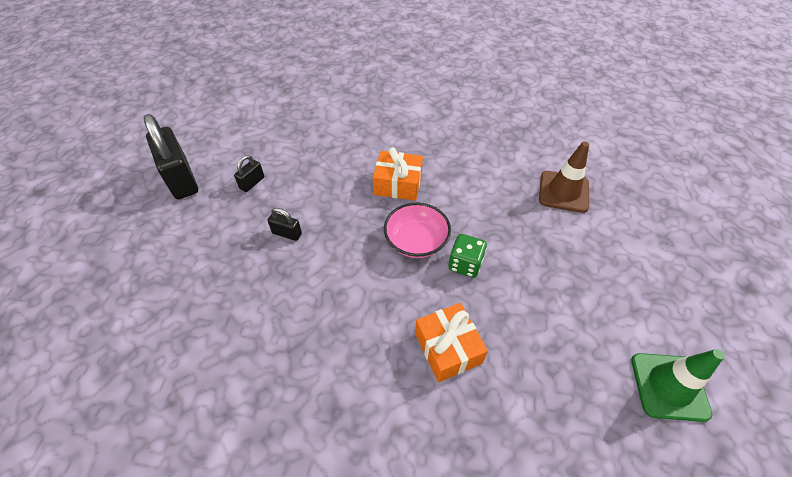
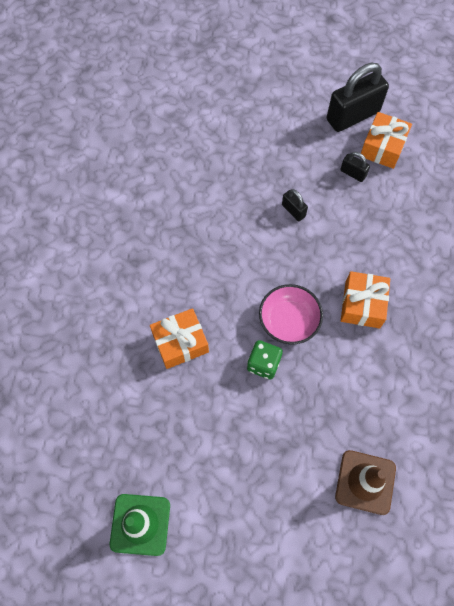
camera: 90 degrees right, 15 degrees up
(227, 159) = (382, 147): none -> orange gift
(287, 233) = (293, 210): black padlock -> black padlock turned 60 degrees counterclockwise

